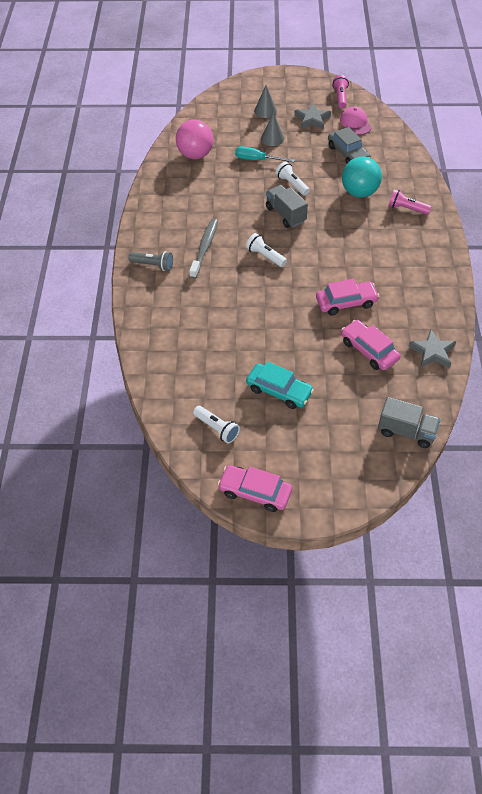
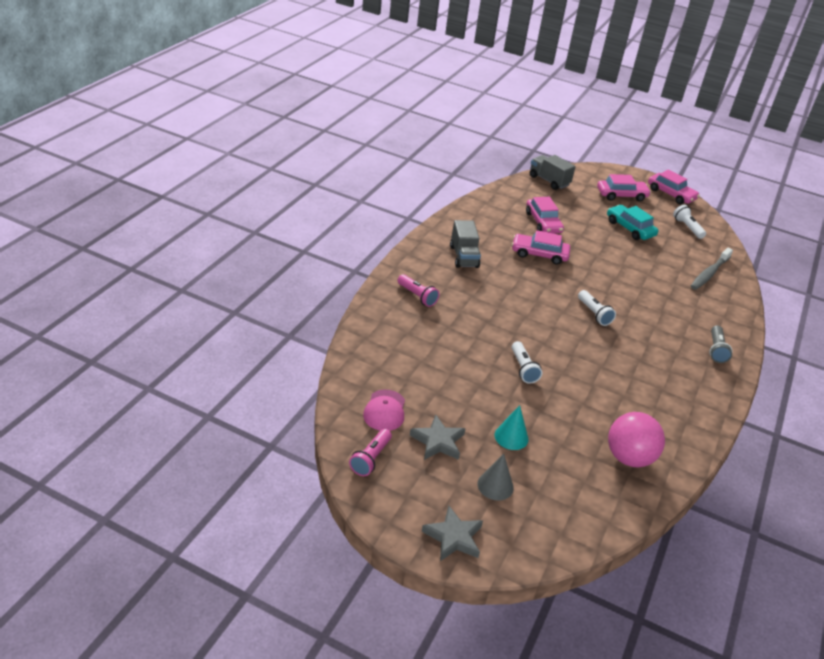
camera: 160 degrees left, 15 degrees down
(153, 265) = (716, 350): grey flashlight -> grey flashlight turned 120 degrees counterclockwise
(204, 248) = (655, 345): grey toothbrush -> grey toothbrush (709, 273)
(257, 160) = (548, 416): turquoise screwdriver -> none
(272, 138) = (511, 437): grey cone -> turquoise cone
(285, 214) = (550, 341): grey truck -> grey truck (464, 257)
(312, 452) = (621, 195): none -> pink car
(348, 154) = (429, 376): grey car -> none
(359, 192) = (453, 330): turquoise ball -> none
(432, 352) = (494, 204): grey star -> grey star (453, 537)

